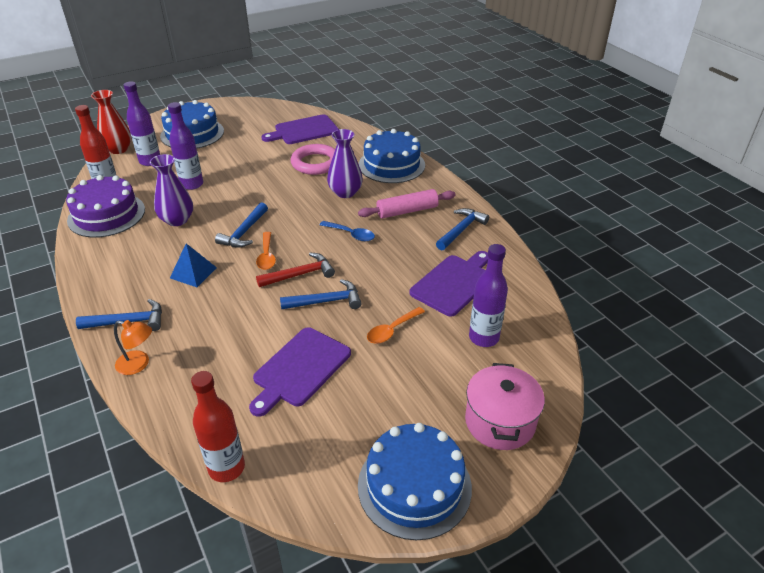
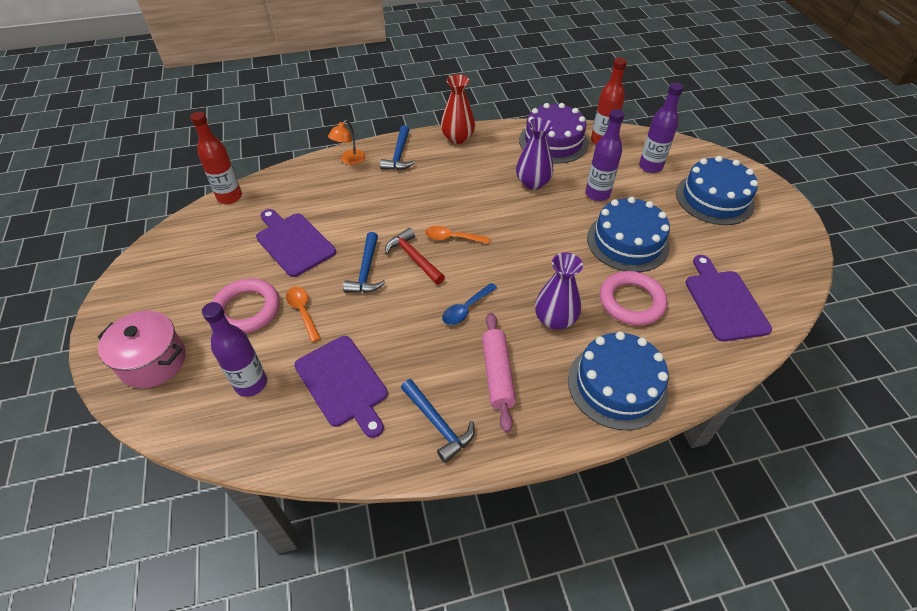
camera: 105 degrees right, 10 degrees up
(118, 149) = (678, 146): red vase -> red vase (457, 138)
(193, 272) = (446, 190): blue pyramid -> none
(244, 232) = (498, 226): blue hammer -> none
(300, 274) = (414, 258): red hammer -> red hammer turned 150 degrees clockwise
(406, 373) = (247, 309): none -> pink ring
(414, 486) = (142, 288): blue cake -> blue cake (627, 242)

